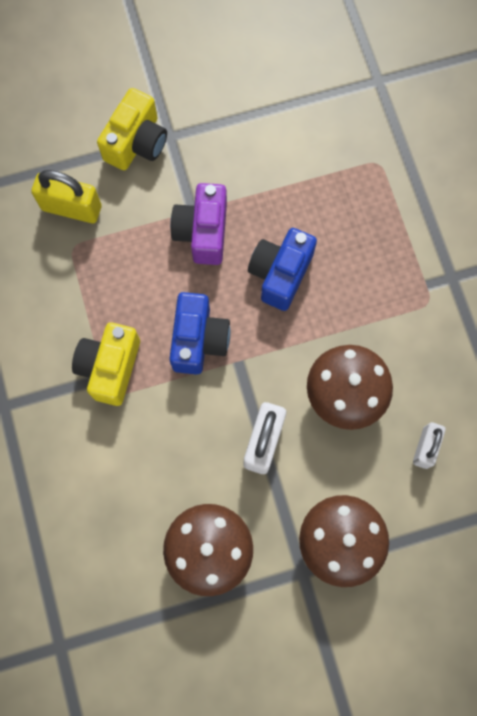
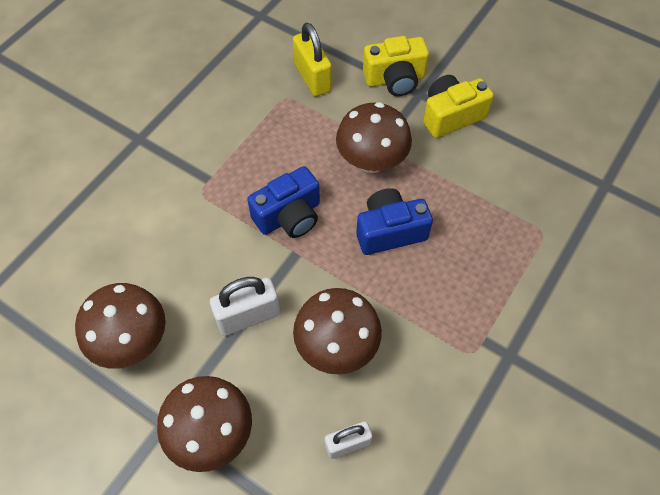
camera: 50 degrees right, 15 degrees down
(110, 367) = (219, 178): yellow camera -> yellow camera (451, 116)
(203, 232) = (371, 161): purple camera -> brown mushroom

